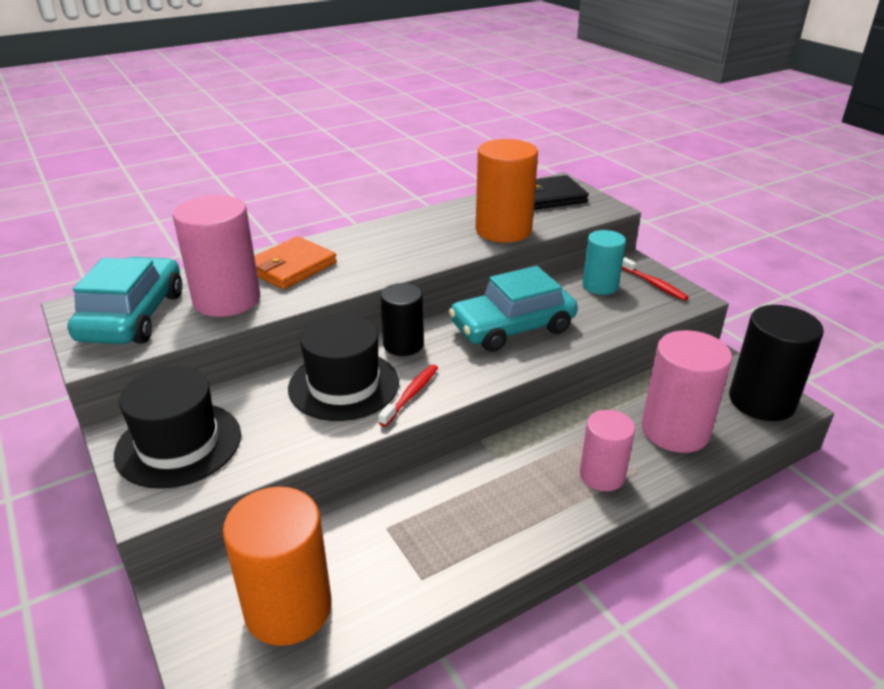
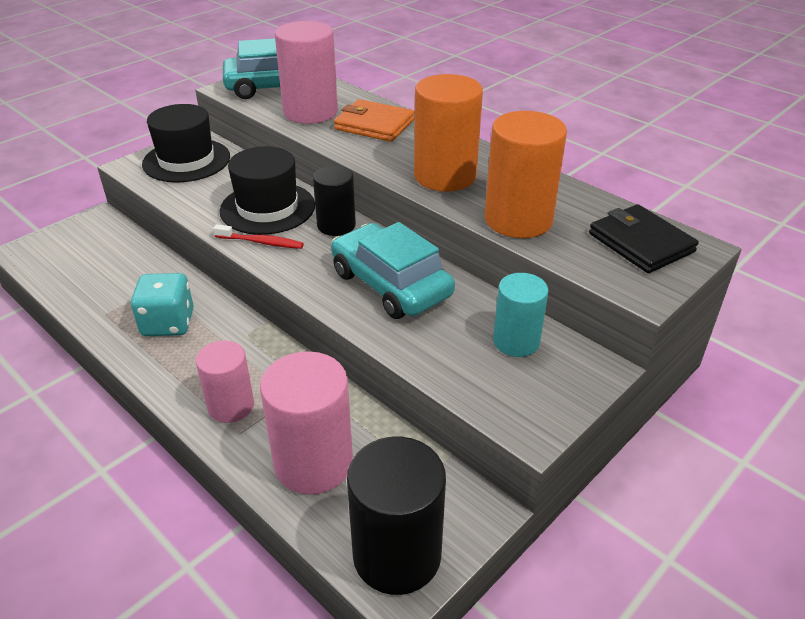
camera: 75 degrees right, 5 degrees up
(288, 608) = (83, 261): orange cylinder -> orange cylinder (445, 176)
(461, 518) = (168, 323): none -> turquoise dice
(654, 284) = (548, 391): red toothbrush -> none

